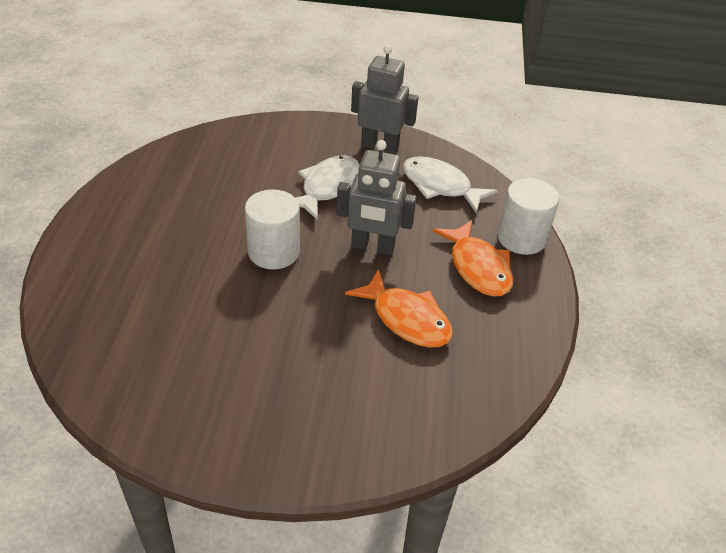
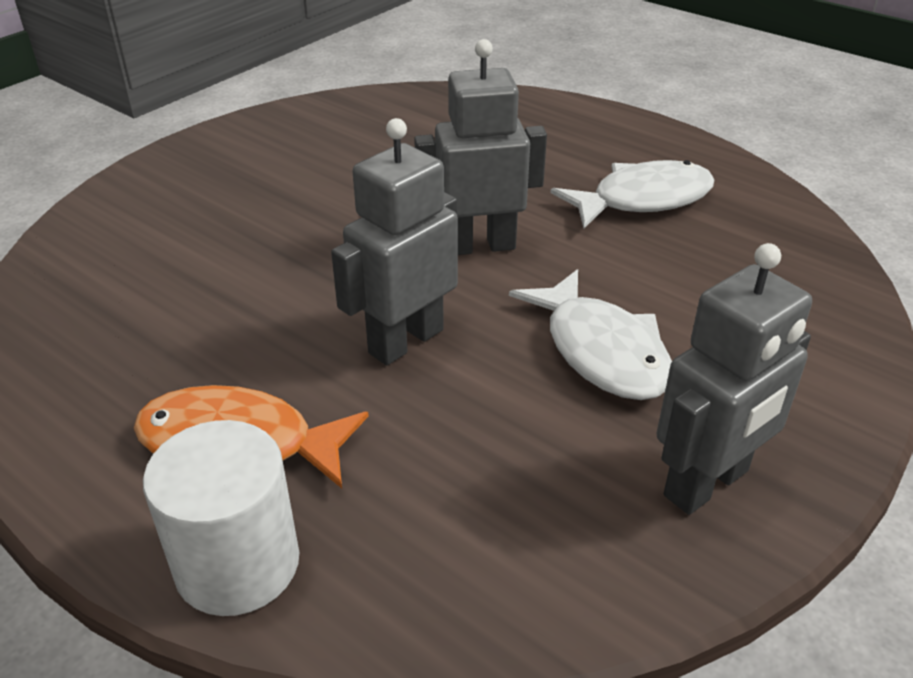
camera: 125 degrees right, 5 degrees down
(273, 252) = (479, 246): white cylinder -> grey robot
(406, 319) = (233, 312): orange fish -> none
(440, 186) = (501, 518): white fish -> white fish (642, 200)

